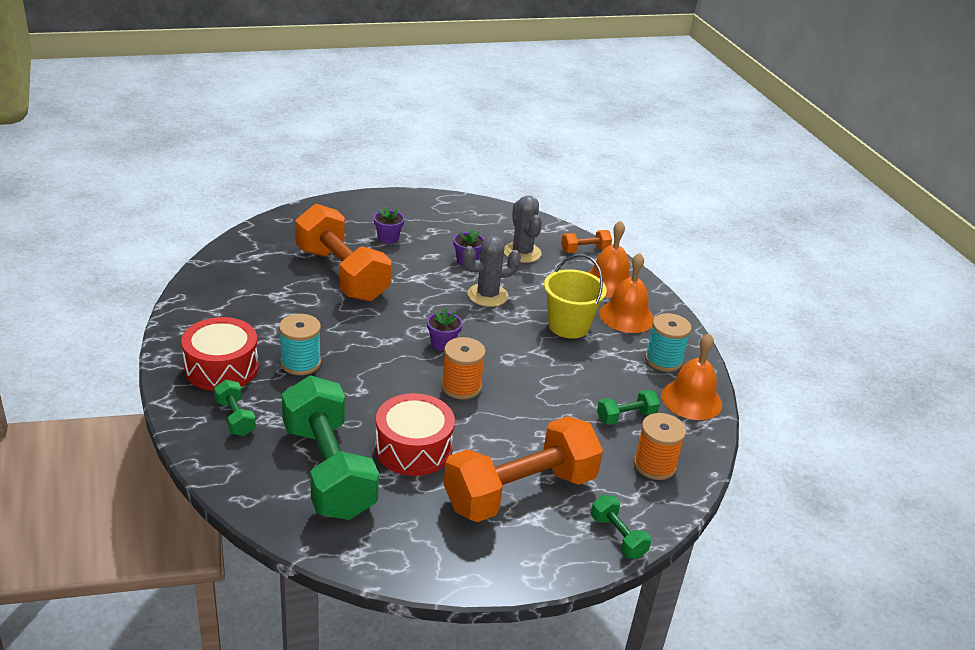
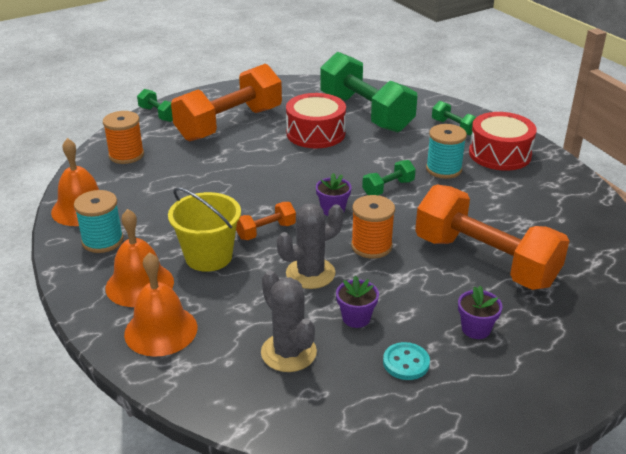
camera: 170 degrees right, 0 degrees up
(448, 232) = (406, 363): none -> turquoise button
(461, 387) = (299, 178): orange spool -> orange spool (371, 246)
(585, 250) = (197, 383): orange dumbbell -> orange dumbbell (266, 231)
(626, 417) = (148, 183): green dumbbell -> green dumbbell (388, 188)

